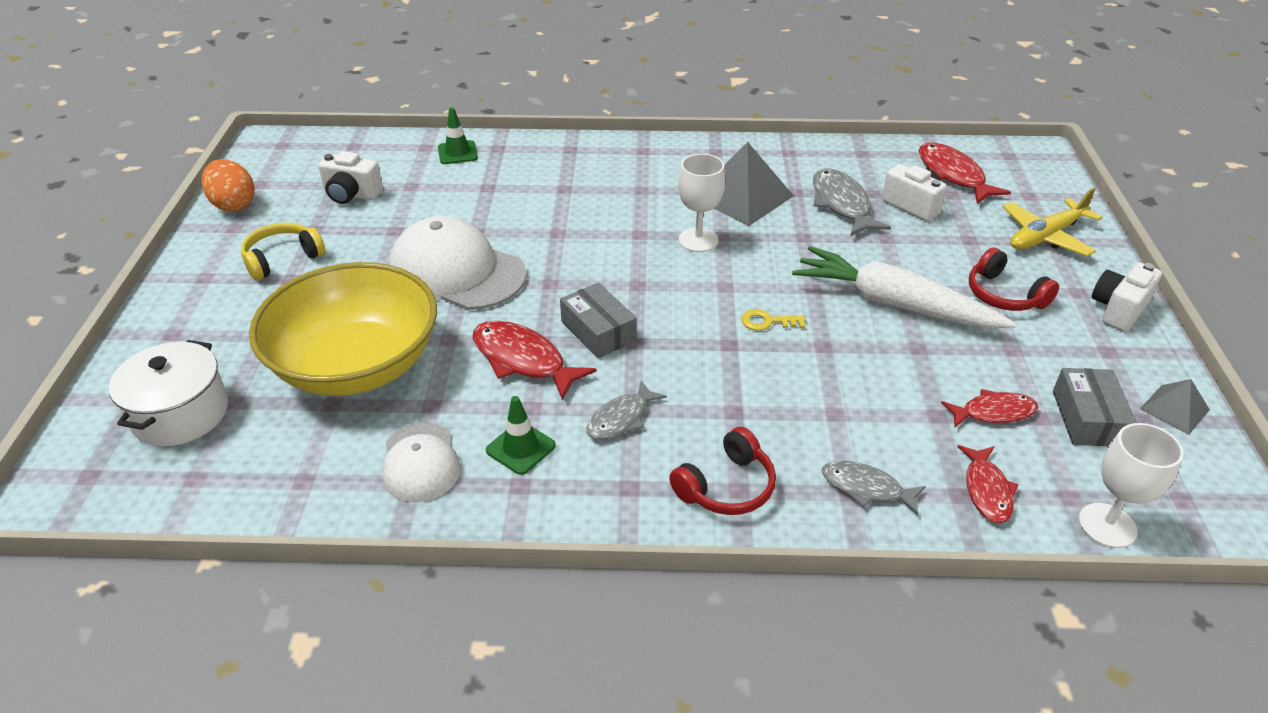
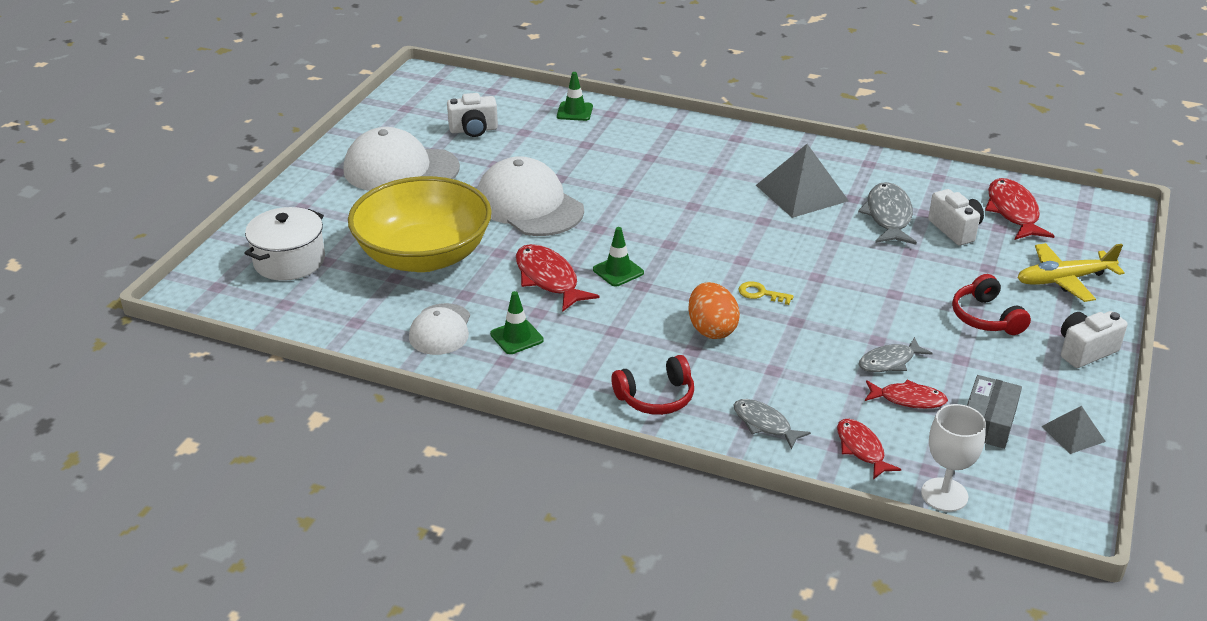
camera: 20 degrees right, 5 degrees down
(234, 204) = (380, 121): orange egg -> orange egg (711, 329)
(282, 259) = (400, 169): yellow headphones -> white cap
(352, 195) = (473, 130): white camera -> white camera turned 45 degrees counterclockwise
(598, 331) = (618, 271): grey box -> green traffic cone
(621, 418) = (601, 335): grey fish -> grey fish (889, 361)
(698, 240) = (740, 220): white goblet -> none
(894, 304) = (880, 304): white carrot -> none
(987, 490) = (861, 449): red fish -> red fish turned 135 degrees clockwise

